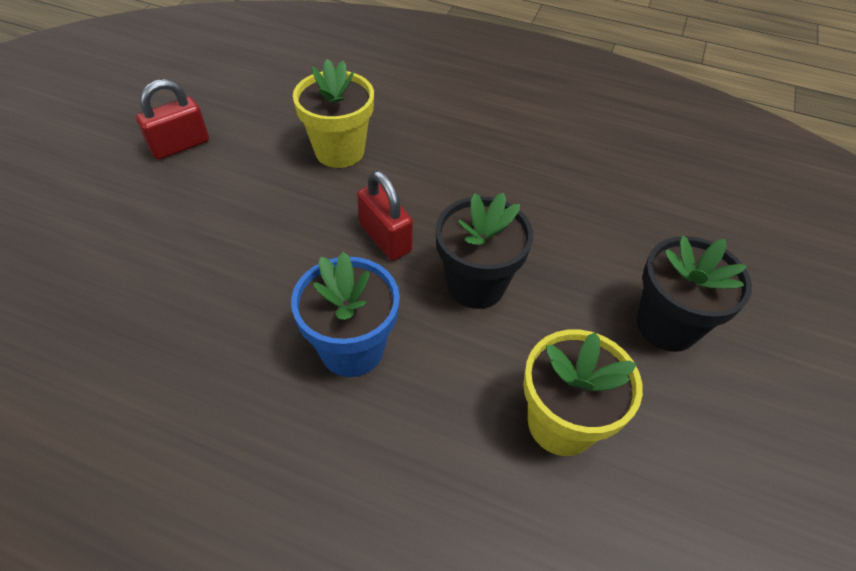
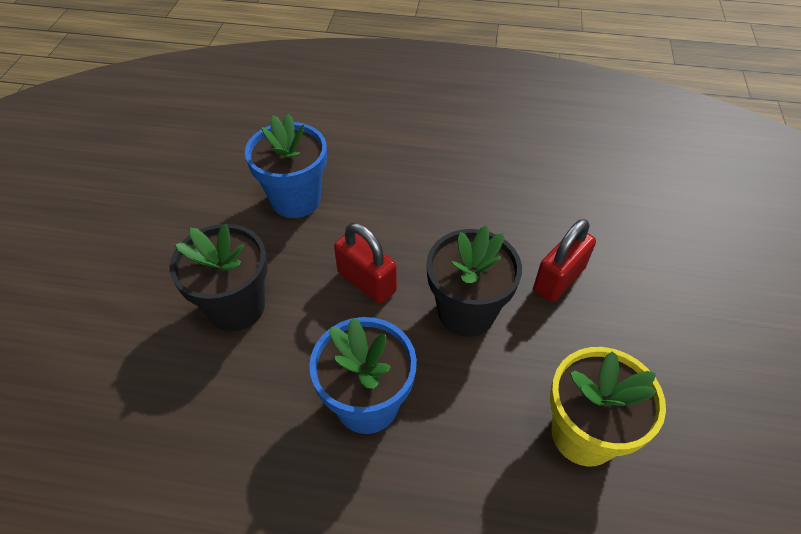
camera: 10 degrees left, 0 degrees up
(180, 145) = (131, 224): red padlock -> red padlock (559, 279)
(339, 151) = (296, 199): yellow flower pot -> blue flower pot
(666, 325) = (650, 316): black flower pot -> black flower pot (236, 307)

